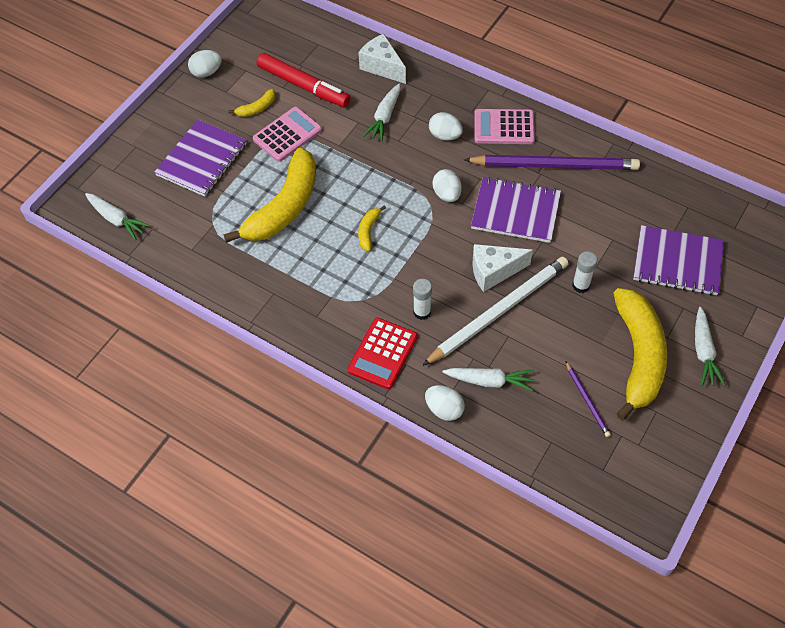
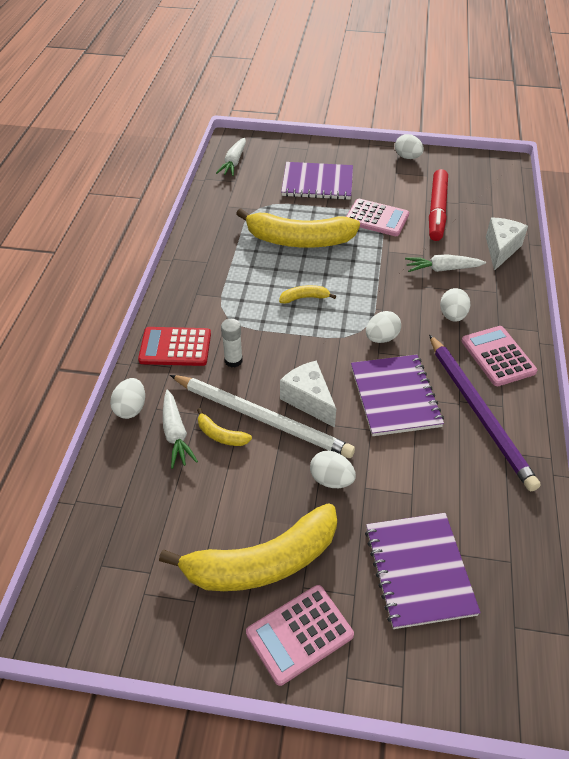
camera: 65 degrees right, 10 degrees down
(257, 108) = (391, 193): yellow banana -> yellow banana (221, 435)
(580, 285) = (331, 480): white glue stick -> white egg
(587, 400) = (183, 526): purple pencil -> none
(703, 352) = (299, 634): white carrot -> pink calculator

